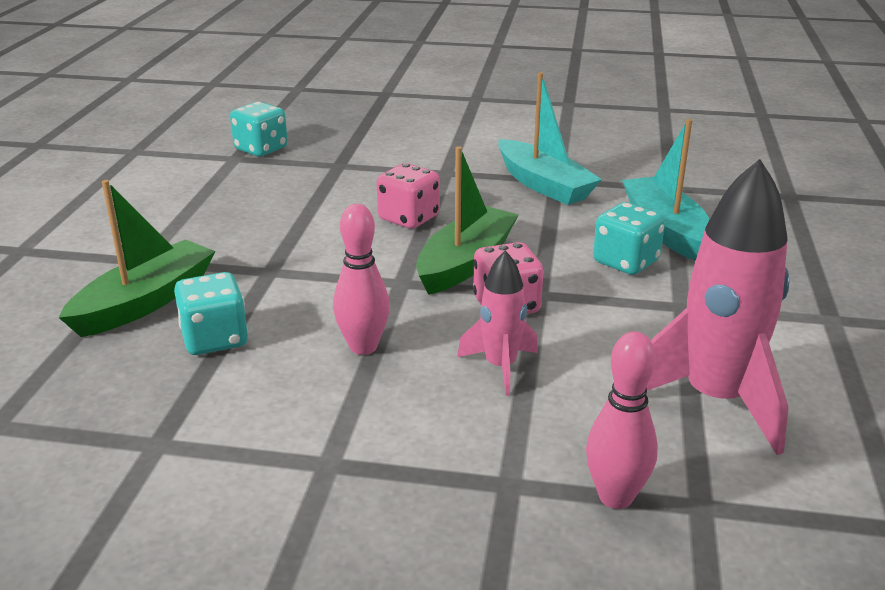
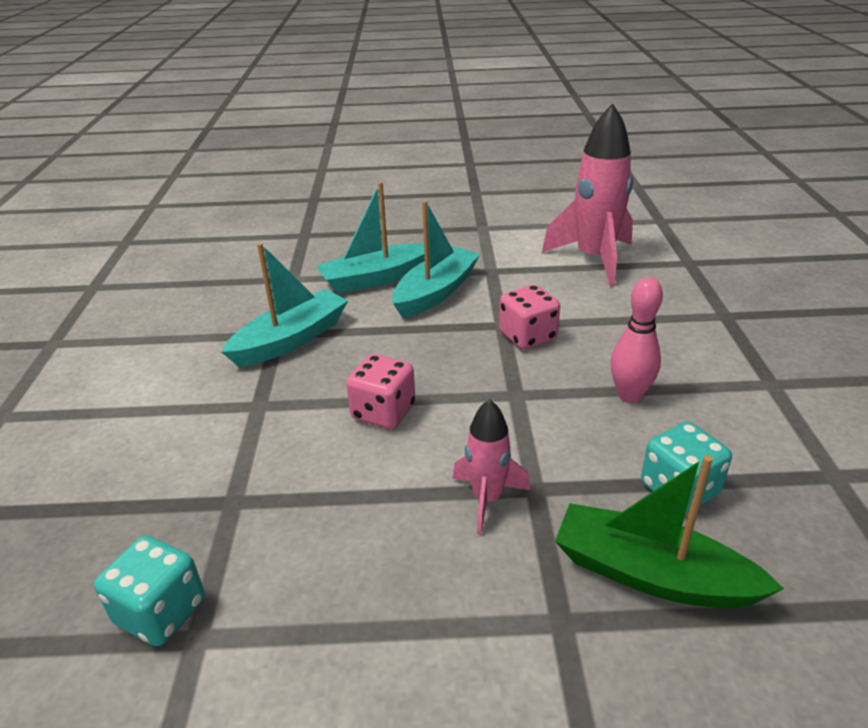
camera: 100 degrees left, 5 degrees up
(465, 263) = (466, 364): green boat -> none
(500, 367) = (612, 330): pink rocket -> pink rocket (487, 499)
(615, 497) = (705, 284): pink bowling pin -> none
(626, 262) = (436, 292): turquoise dice -> turquoise boat

